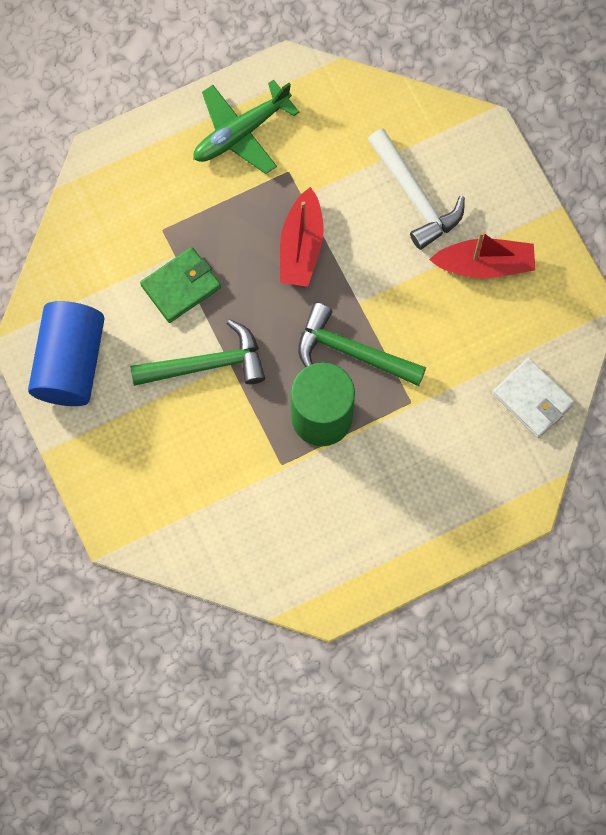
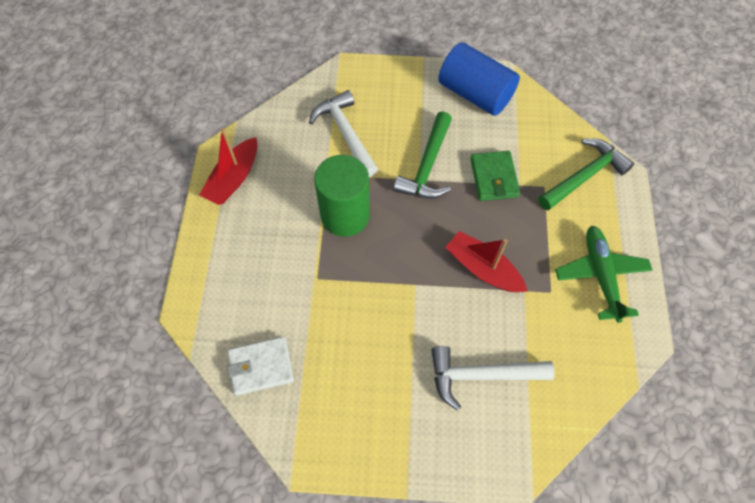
camera: 120 degrees right, 10 degrees down
(214, 479) = (346, 133): none -> white hammer
(352, 352) = (380, 259): green hammer -> green hammer (584, 176)
(485, 264) = (392, 396): red boat -> red boat (234, 178)

